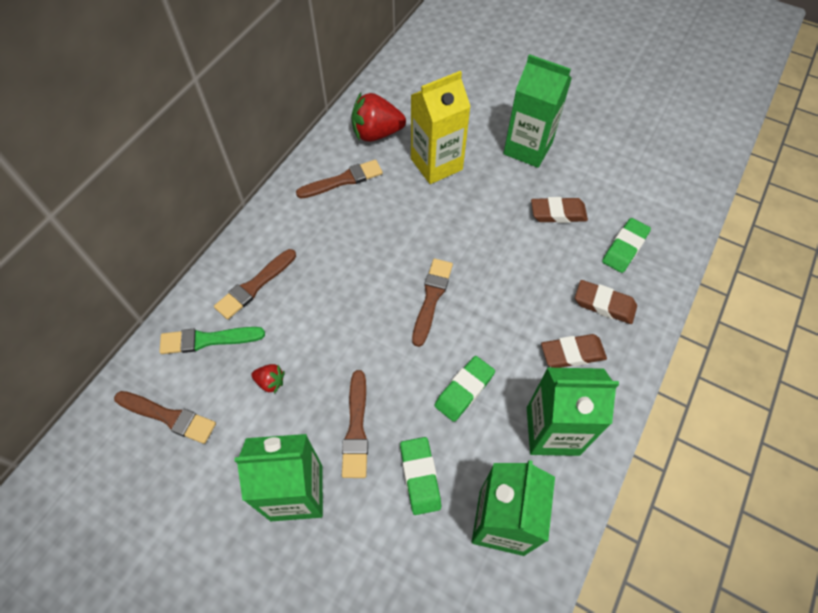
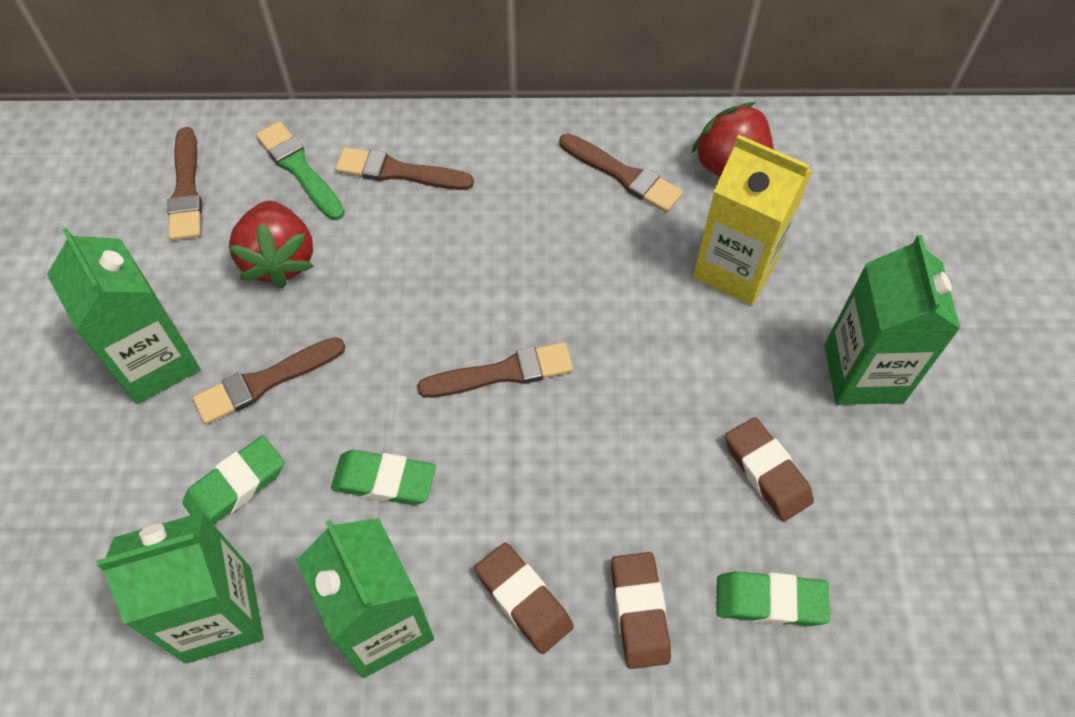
camera: 60 degrees right, 0 degrees up
(270, 382) = (279, 260): red strawberry -> red strawberry, size x2.06

